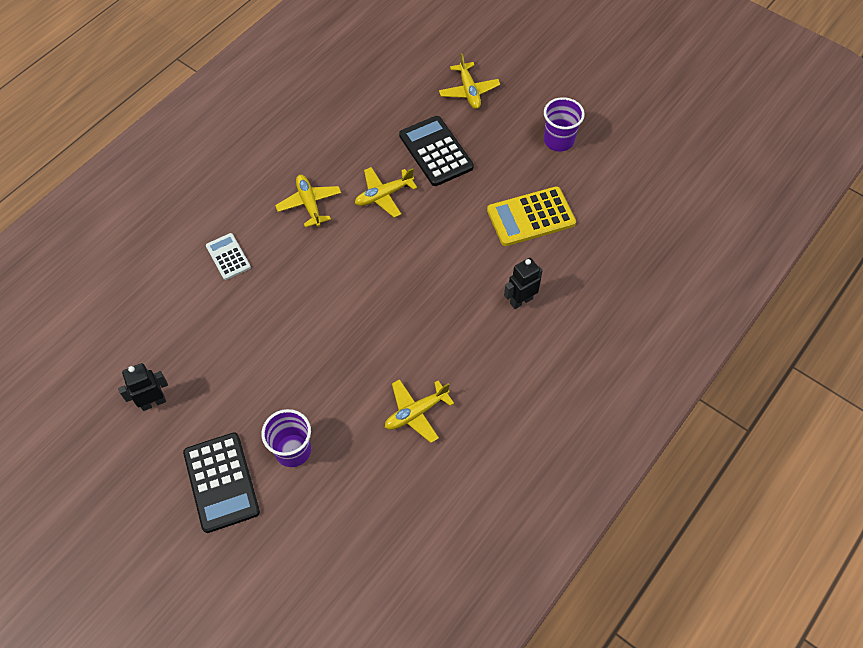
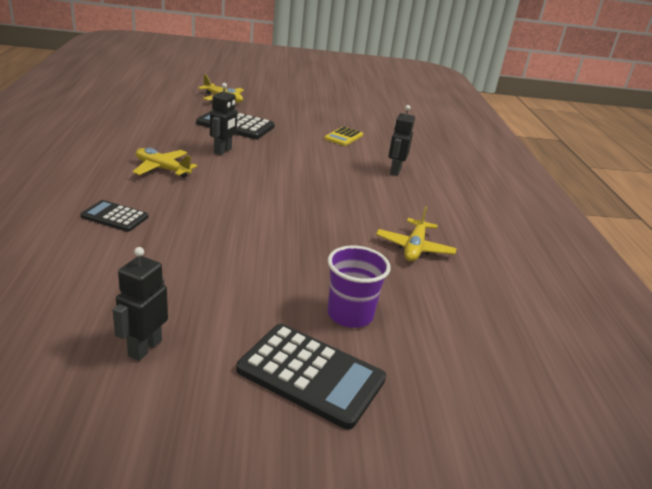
camera: 45 degrees left, 30 degrees down
(228, 257) = (115, 217): white calculator -> black calculator
(384, 195) = (223, 151): yellow plane -> black robot
(531, 217) = (343, 137): yellow calculator -> yellow calculator, size x0.59
(558, 140) = (313, 106): purple cup -> none

